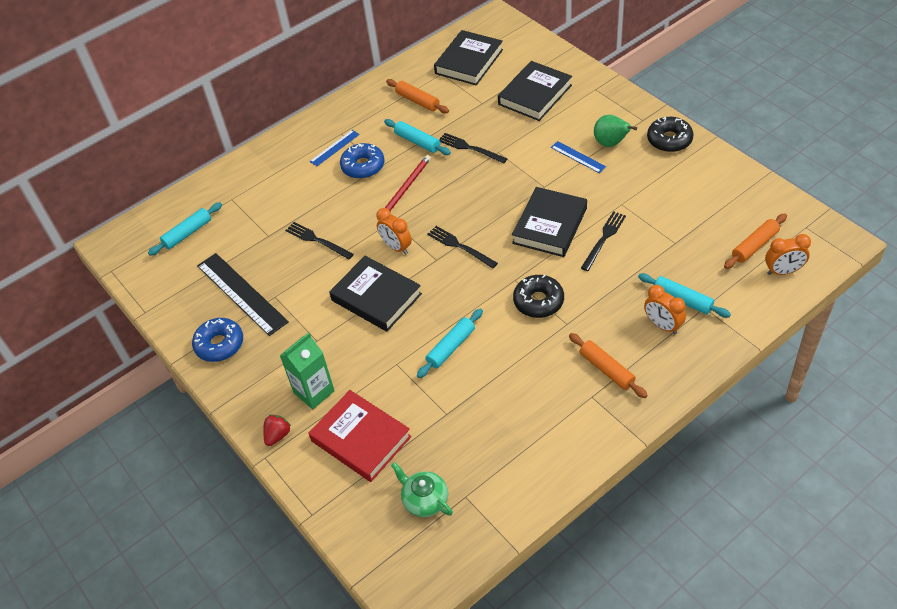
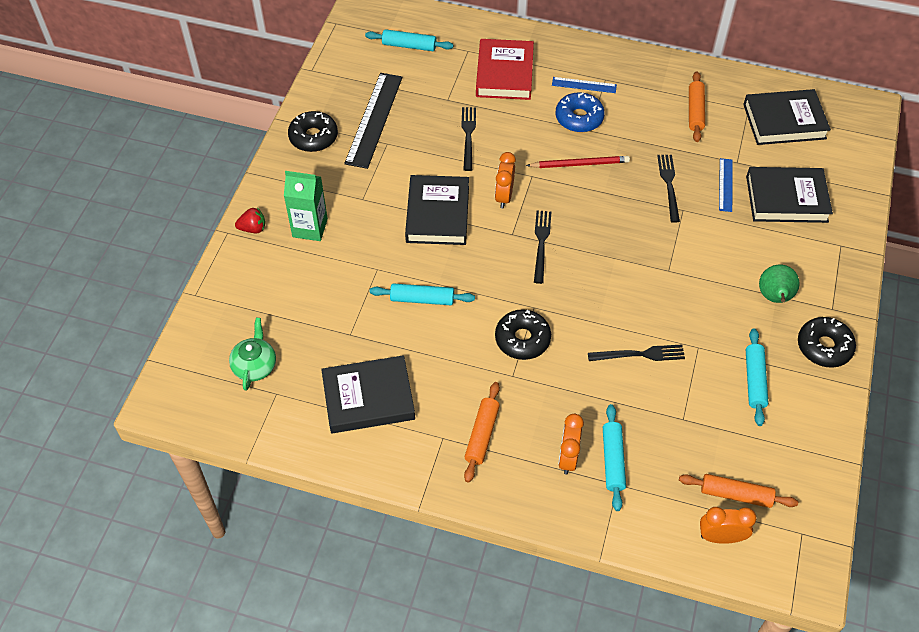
camera: 50 degrees right, 5 degrees up
(219, 344) = (313, 137): blue donut -> black donut
(361, 439) = (285, 287): red book -> red book (504, 73)
(417, 142) = (643, 141): turquoise rolling pin -> turquoise rolling pin (754, 380)
(550, 226) = (622, 301): black book -> black book (368, 398)
(578, 157) = (731, 278): blue ruler -> blue ruler (725, 185)
(783, 271) = (720, 537): orange clock -> orange clock turned 135 degrees clockwise

